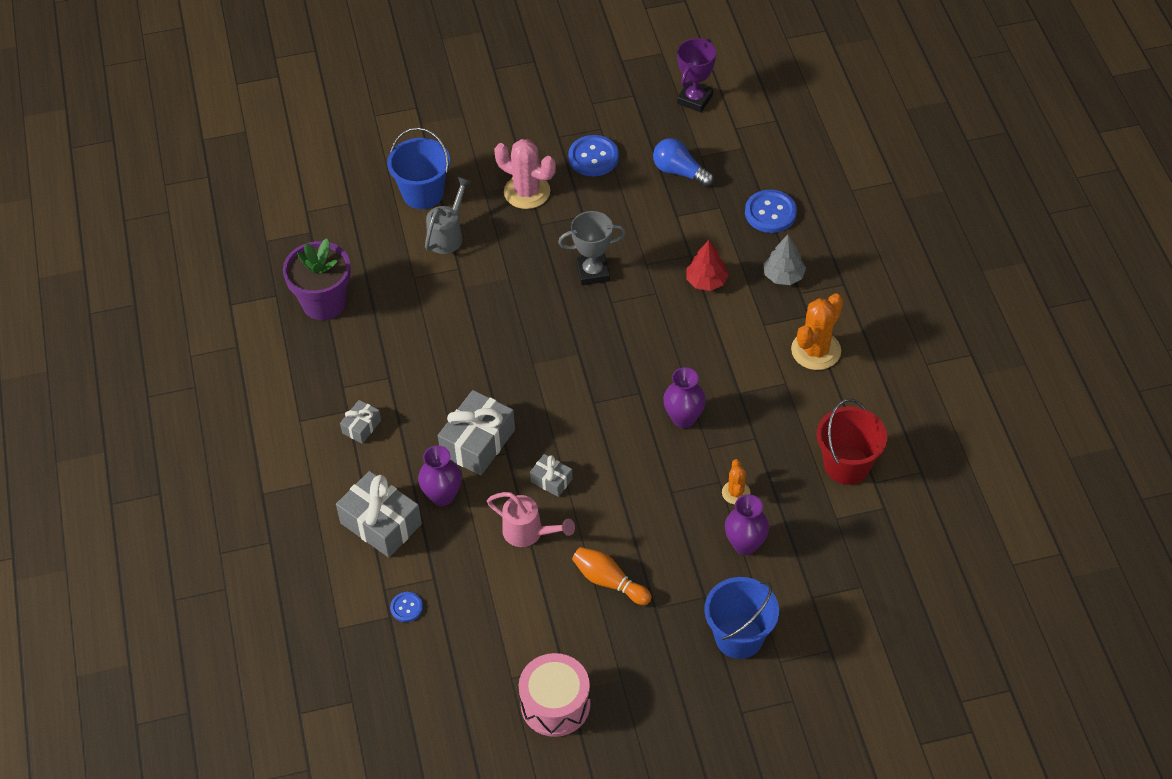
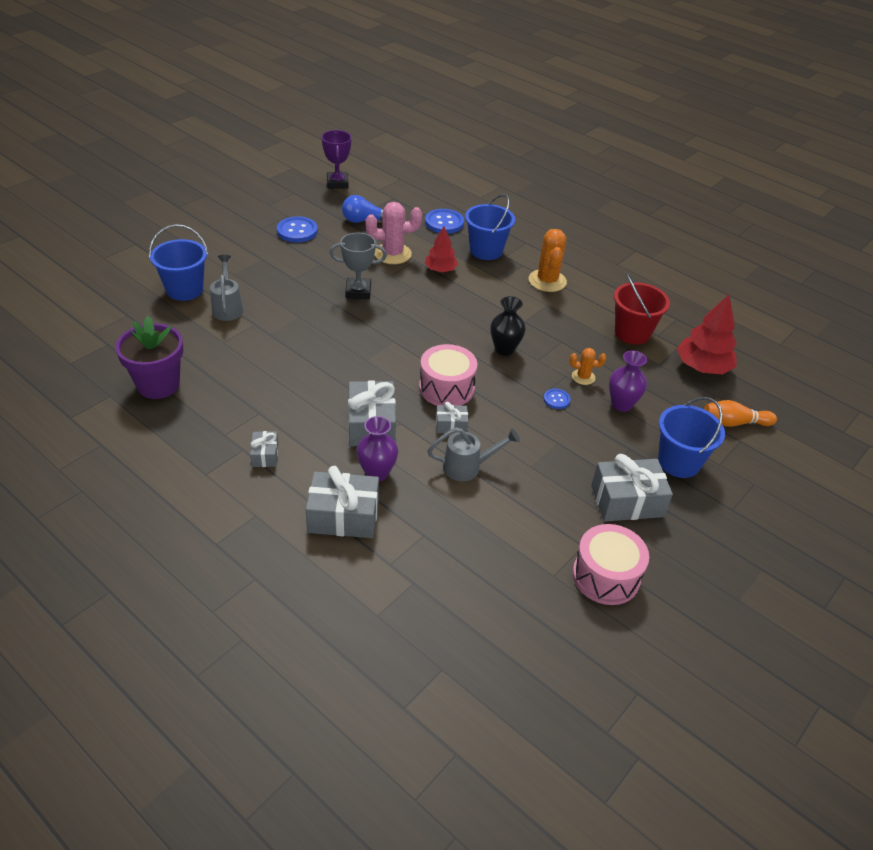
camera: 40 degrees left, 10 degrees down
(406, 607) = (422, 568): blue button -> blue button (556, 399)
(527, 192) = (266, 264): pink cactus -> pink cactus (392, 254)
(529, 533) = (468, 467): pink watering can -> grey watering can
(583, 436) = (446, 388): none -> pink drum
(593, 272) = (358, 291): grey trophy -> grey trophy turned 45 degrees clockwise
(609, 581) = (557, 471): orange bowling pin -> orange bowling pin (734, 423)
(645, 647) = (627, 501): none -> grey gift
(683, 418) = (504, 349): purple vase -> black vase
(736, 493) = (583, 377): orange cactus -> orange cactus turned 45 degrees counterclockwise
(783, 276) = (486, 250): grey tree -> blue bucket
(883, 546) = (702, 367): none -> red tree

